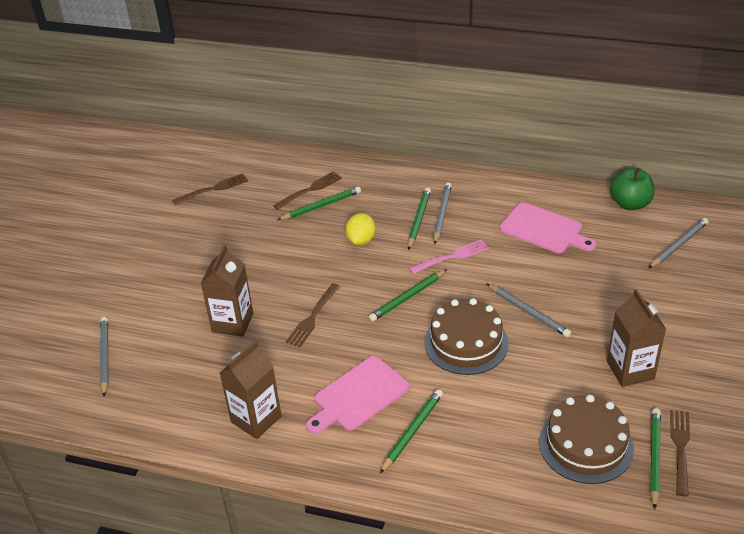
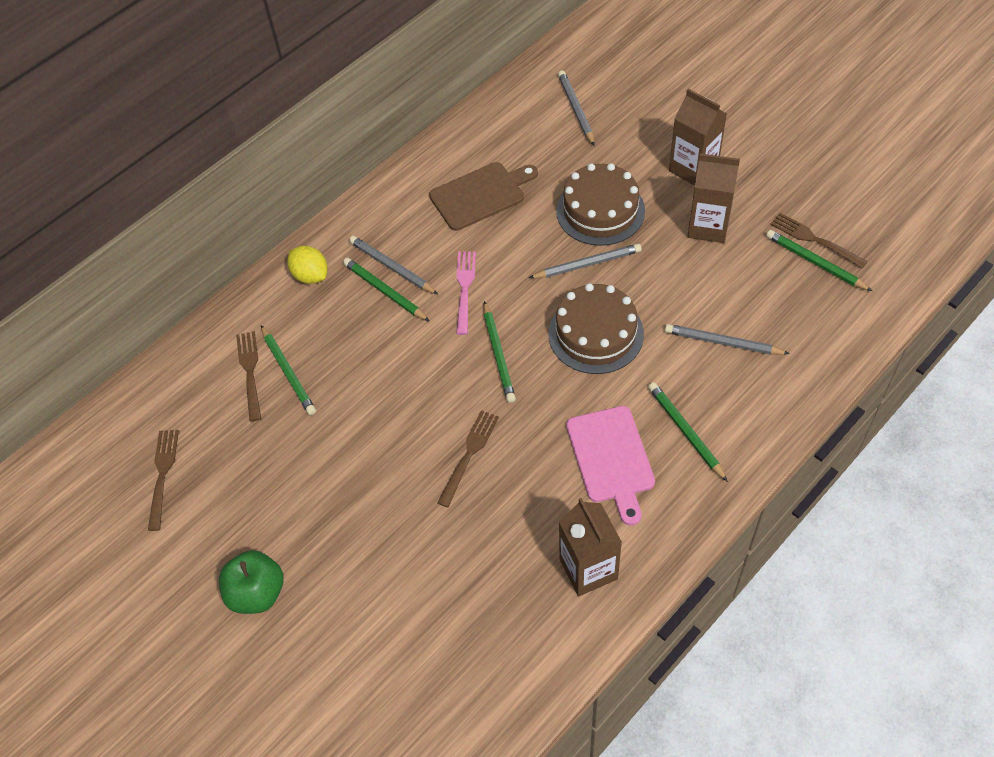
camera: 60 degrees left, 15 degrees up
(104, 357) = (389, 704): grey pencil -> grey pencil (722, 342)
(232, 323) = (424, 539): brown carton -> brown carton (693, 169)
(313, 317) = (469, 454): brown fork -> brown fork turned 120 degrees counterclockwise
(321, 206) = (288, 372): green pencil -> green pencil turned 150 degrees clockwise
(361, 240) = (377, 358): yellow lemon -> yellow lemon (310, 275)
(544, 229) = (481, 195): pink cutting board -> brown cutting board
(586, 445) = (775, 303): brown cake -> brown cake (600, 211)
(630, 204) = (494, 112): green apple -> green apple (257, 593)

